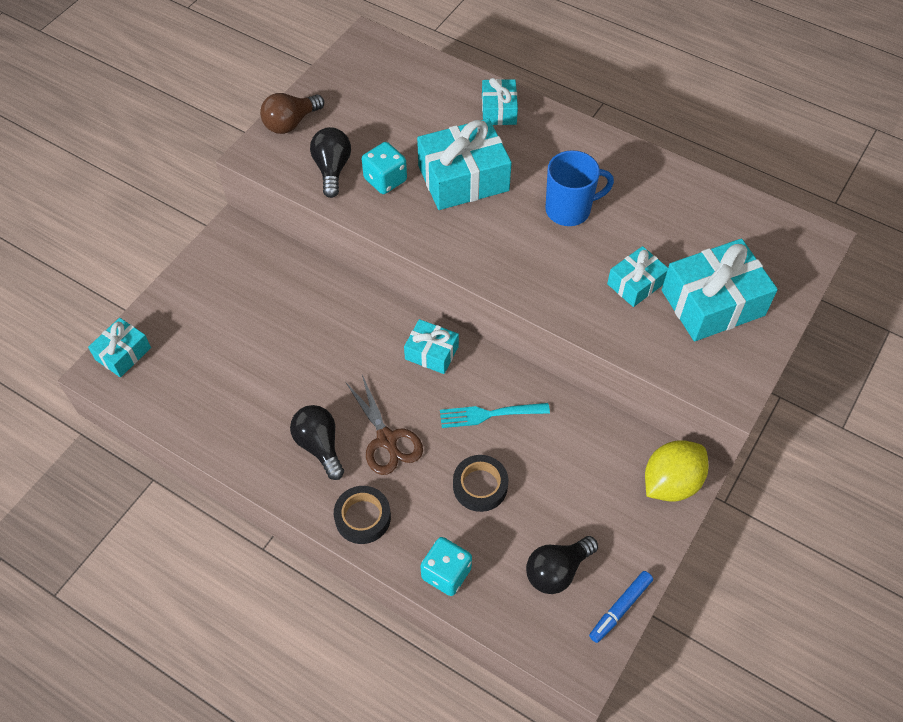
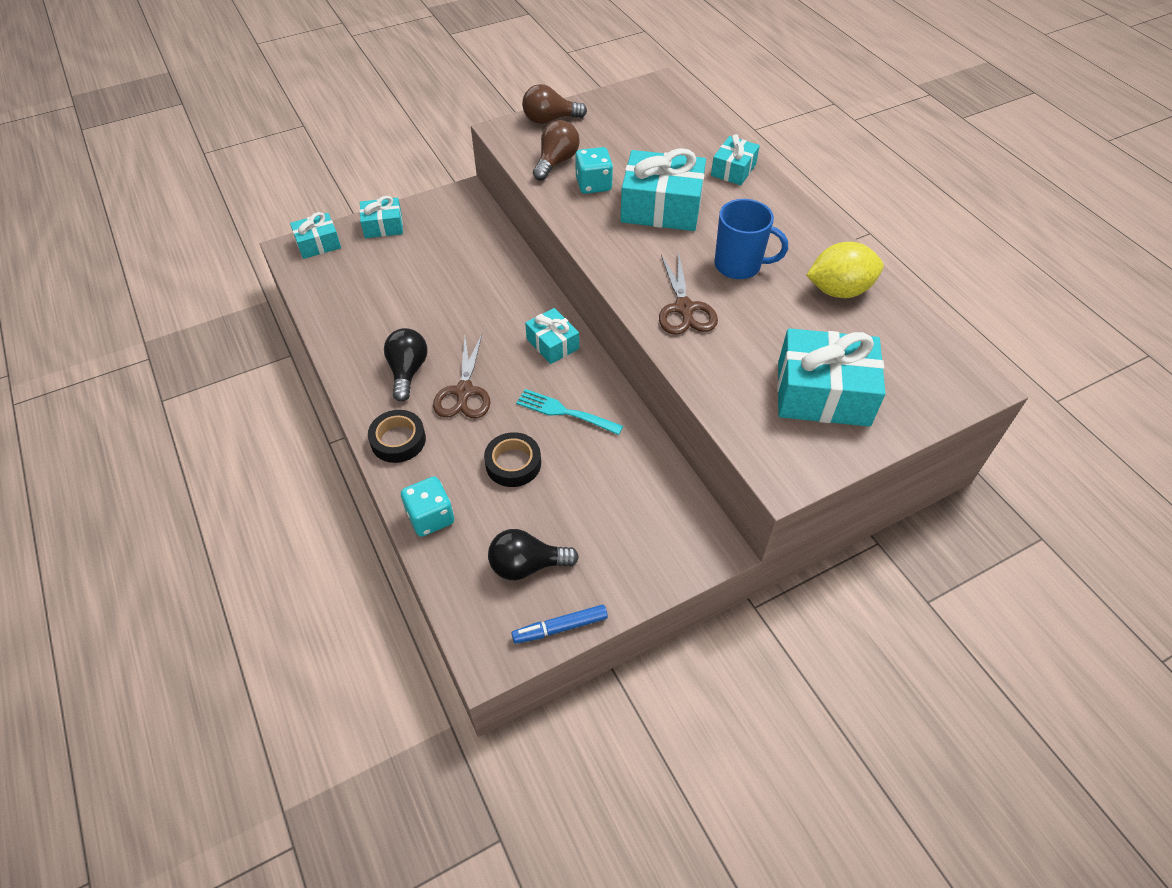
camera: 30 degrees right, 5 degrees down
(332, 169) = (556, 162): black light bulb -> brown light bulb
(553, 274) = (684, 309): none -> brown scissors
(635, 284) = (757, 347): turquoise gift -> turquoise gift (383, 226)
(671, 482) = (690, 546): yellow lemon -> yellow lemon (839, 290)

